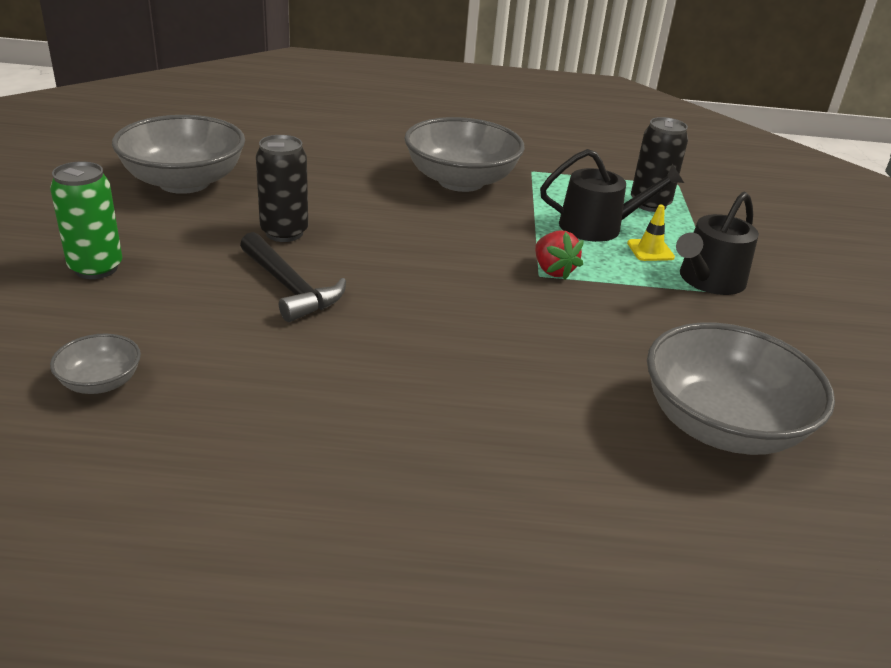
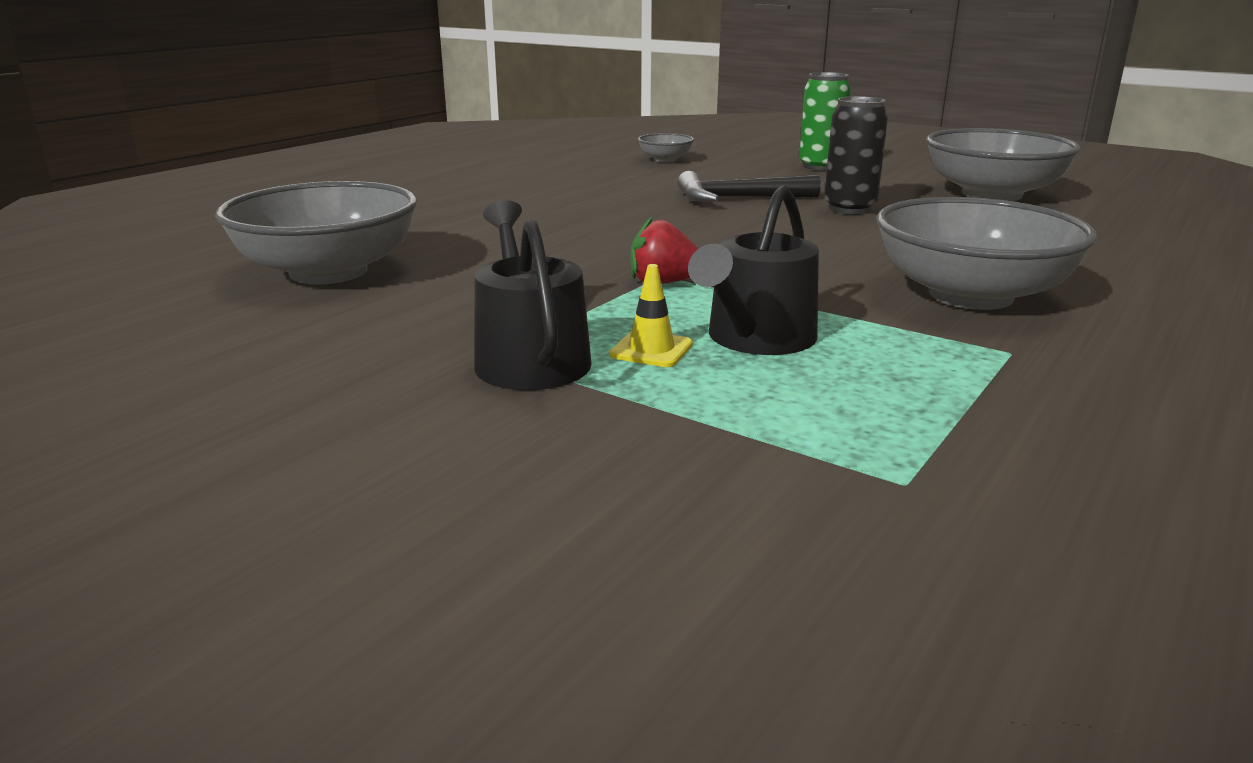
camera: 125 degrees right, 10 degrees down
(649, 204) = (814, 408): black can -> none

